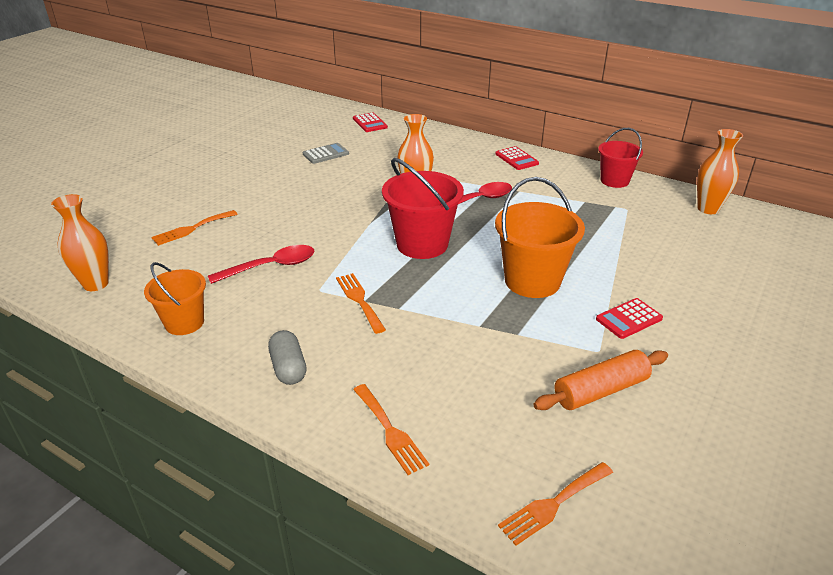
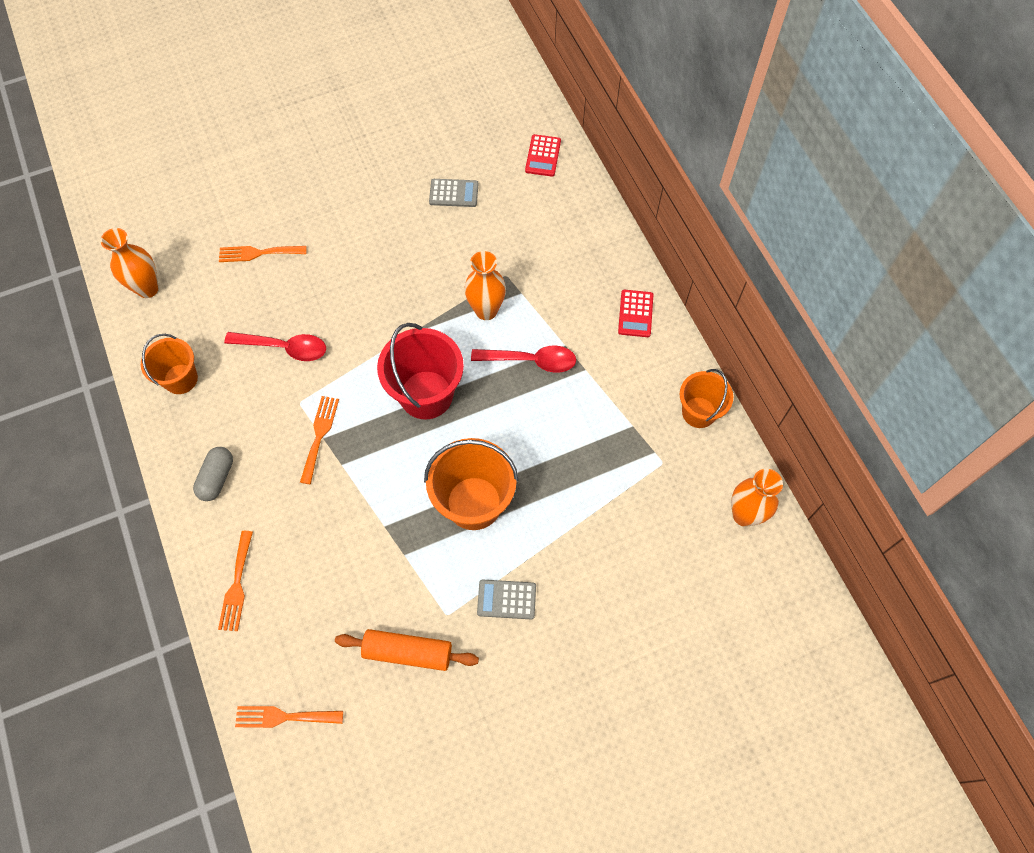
camera: 35 degrees right, 30 degrees up
(614, 181) = (699, 412): red bucket -> orange bucket
(629, 319) = (506, 599): red calculator -> grey calculator

